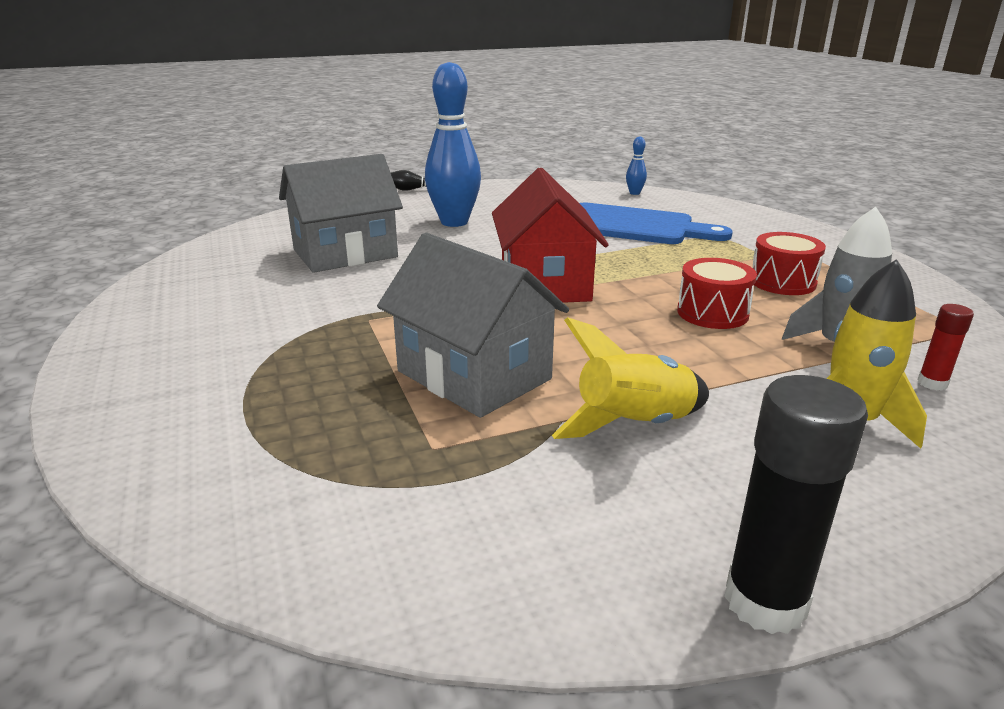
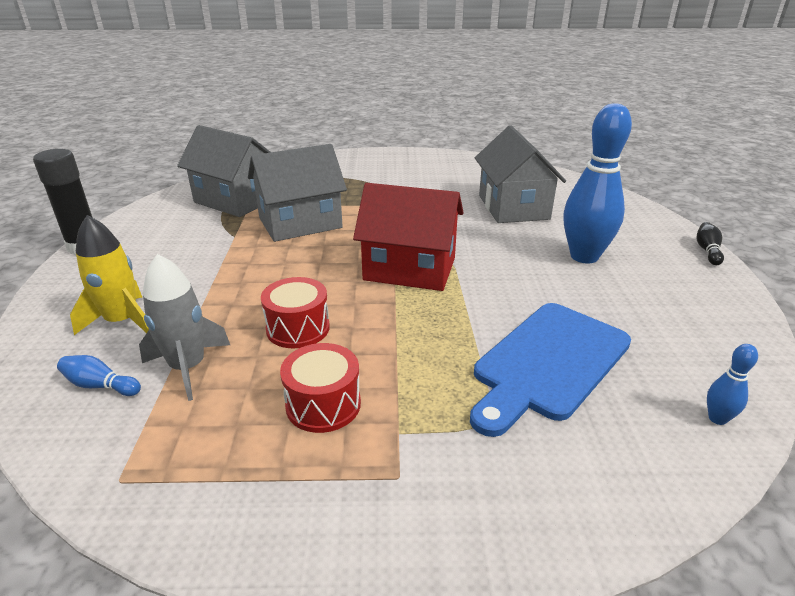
camera: 110 degrees right, 5 degrees up
(412, 477) = (235, 200): none -> grey house
(635, 426) = (207, 253): yellow rocket -> none
(932, 383) = (100, 385): red glue stick -> blue bowling pin

